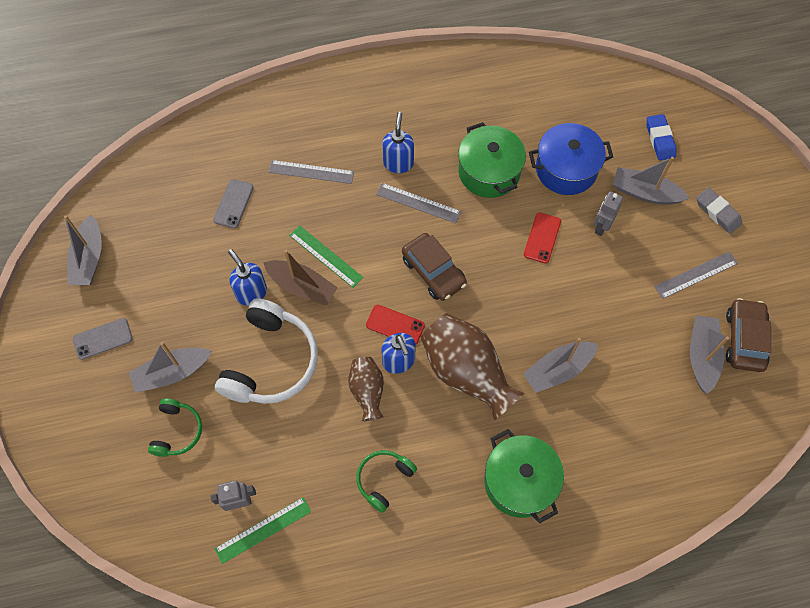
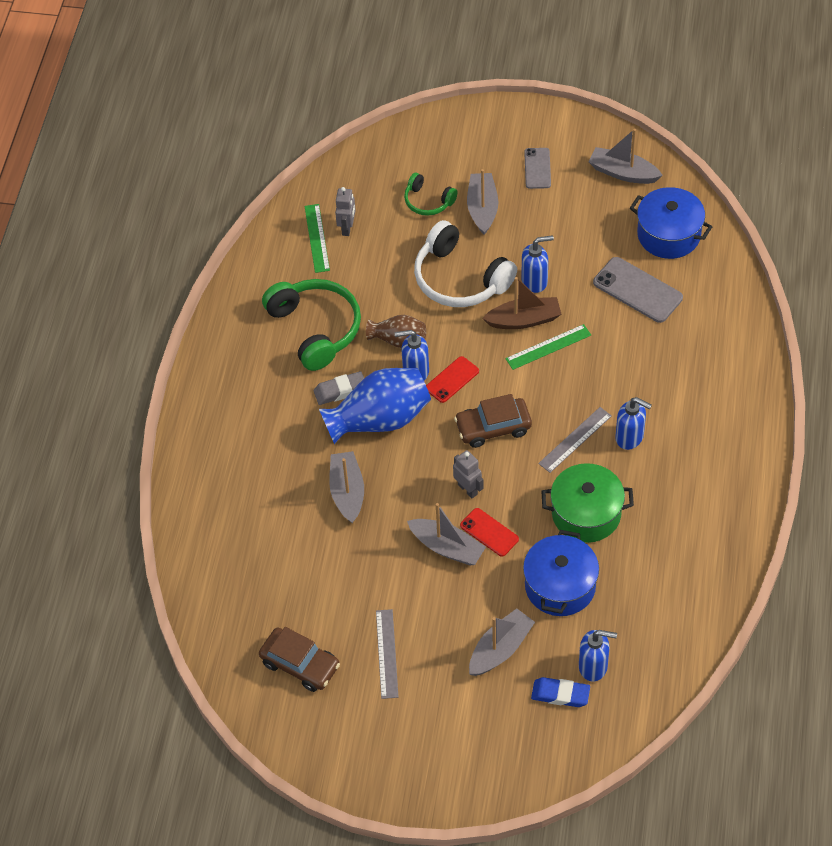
camera: 115 degrees right, 10 degrees down
(158, 197) = (669, 235): none -> blue pot
(233, 204) = (637, 290): grey phone -> grey phone, size x1.61
(302, 287) = (524, 320): brown boat -> brown boat turned 150 degrees counterclockwise
(311, 172) = (649, 361): grey ruler -> none
(384, 479) = (315, 329): green headphones -> green headphones, size x1.87
(466, 372) = (380, 419): brown vase -> blue vase
(519, 482) = (263, 424): green pot -> none
(601, 226) = (479, 591): grey robot -> grey robot (468, 489)
(624, 125) = (593, 666): none -> blue soap dispenser
(702, 356) = (302, 618): grey boat -> grey boat (447, 547)
(717, 212) = (447, 709): grey eraser -> grey eraser (340, 390)

